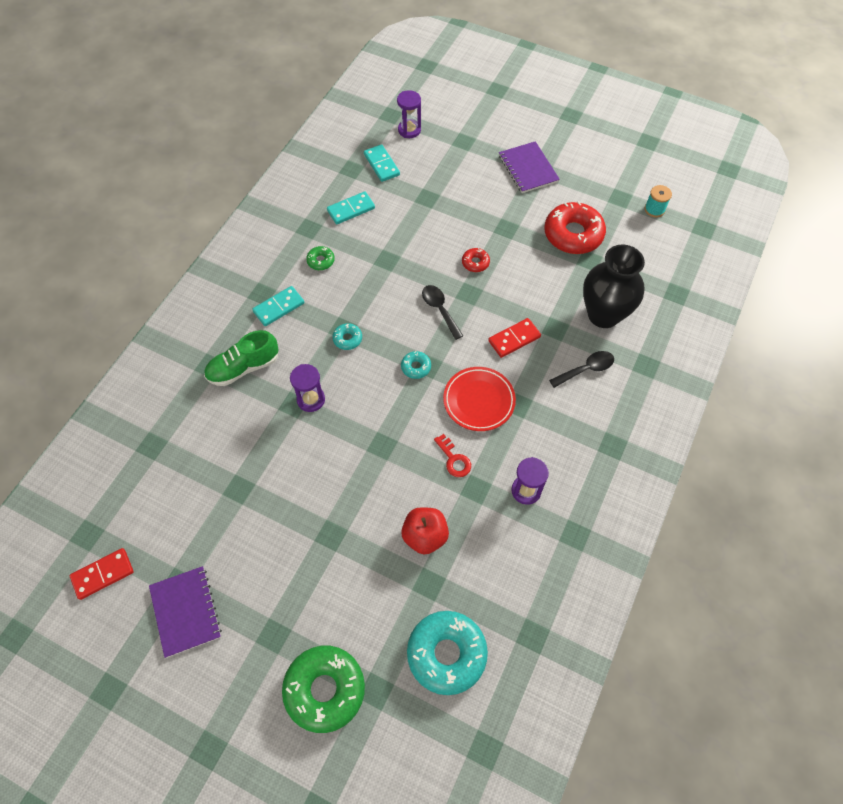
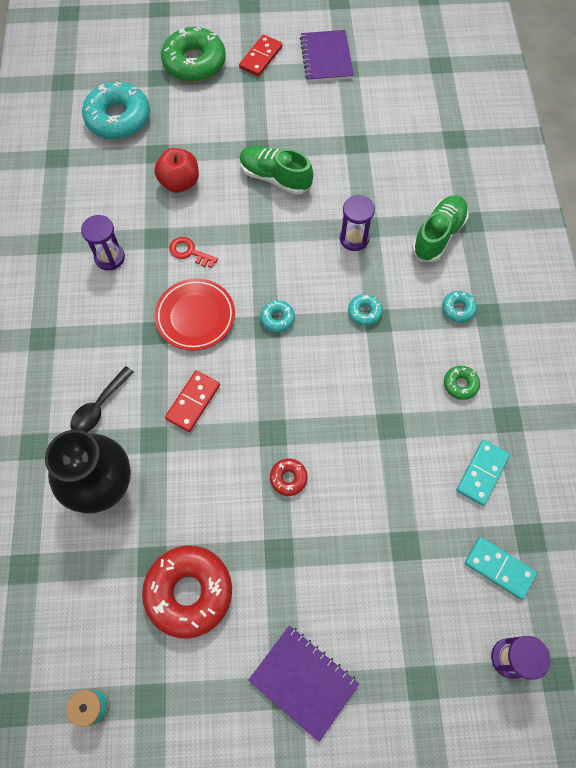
camera: 150 degrees right, 5 degrees up
(103, 574) = (404, 50): red domino -> red domino (260, 57)
(186, 611) = (326, 58): purple notebook -> purple notebook turned 45 degrees clockwise
(279, 307) = (458, 309): turquoise domino -> turquoise donut
(335, 493) = (275, 178): none -> green shoe
(440, 310) = (292, 394): black spoon -> none

